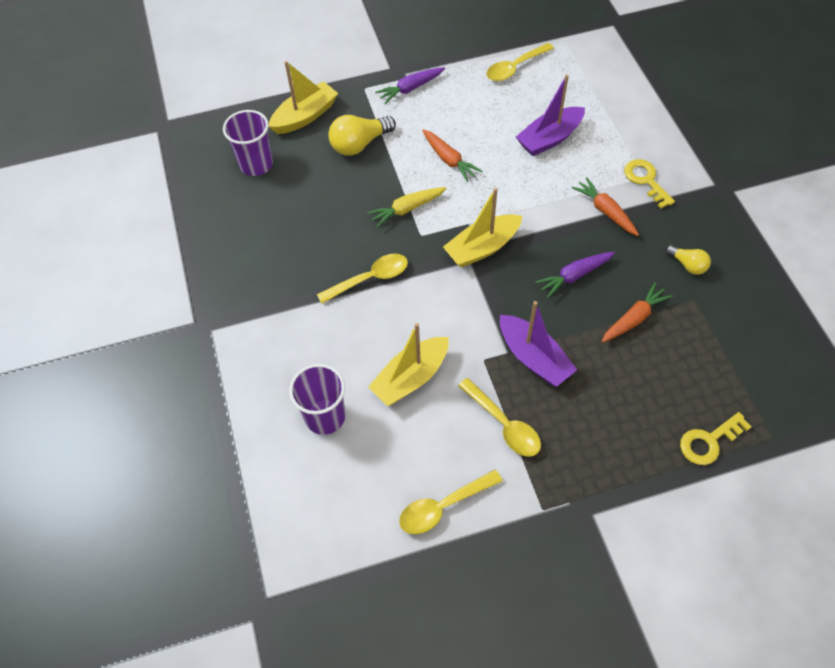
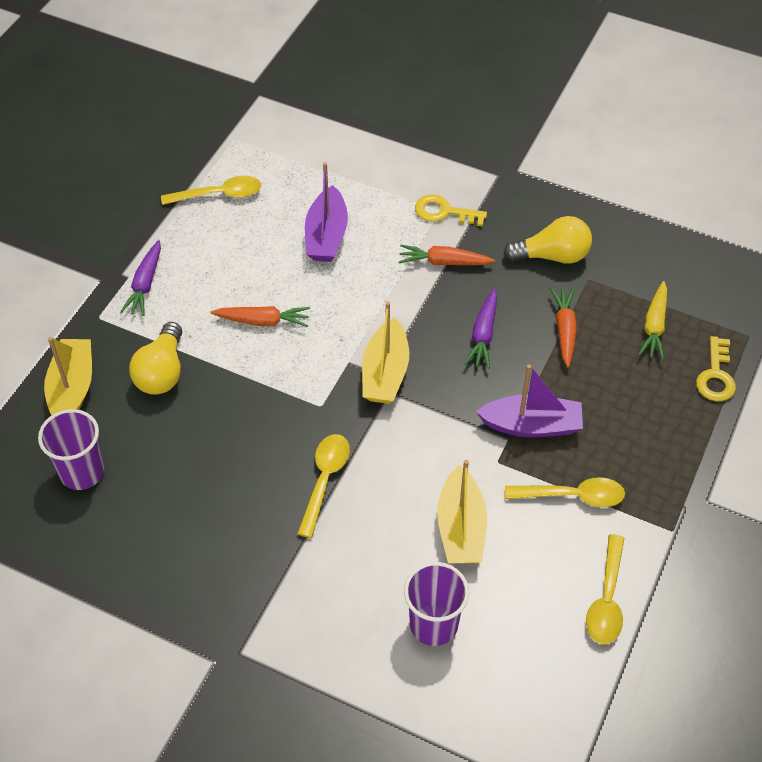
camera: 50 degrees left, 5 degrees down
(407, 209) = (280, 394): yellow carrot -> yellow carrot (654, 326)
(515, 68) = (219, 195): yellow spoon -> yellow spoon turned 105 degrees counterclockwise
(687, 265) = (552, 256): yellow light bulb -> yellow light bulb, size x1.72

